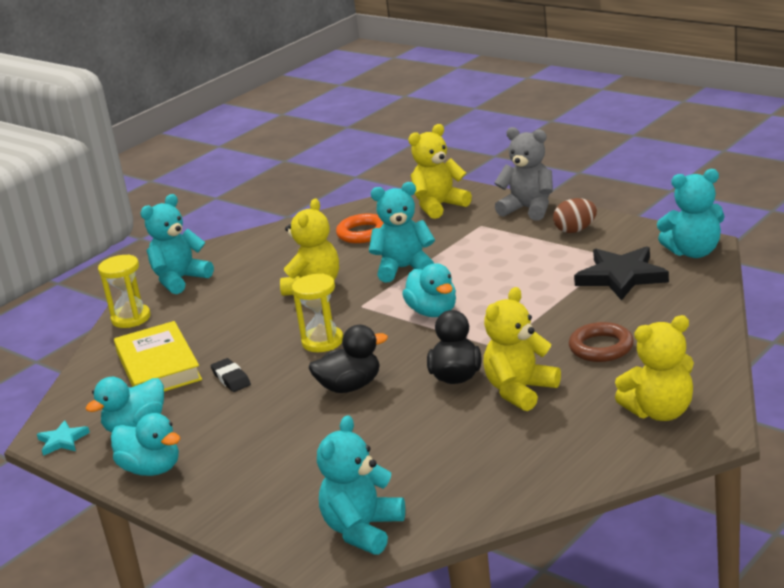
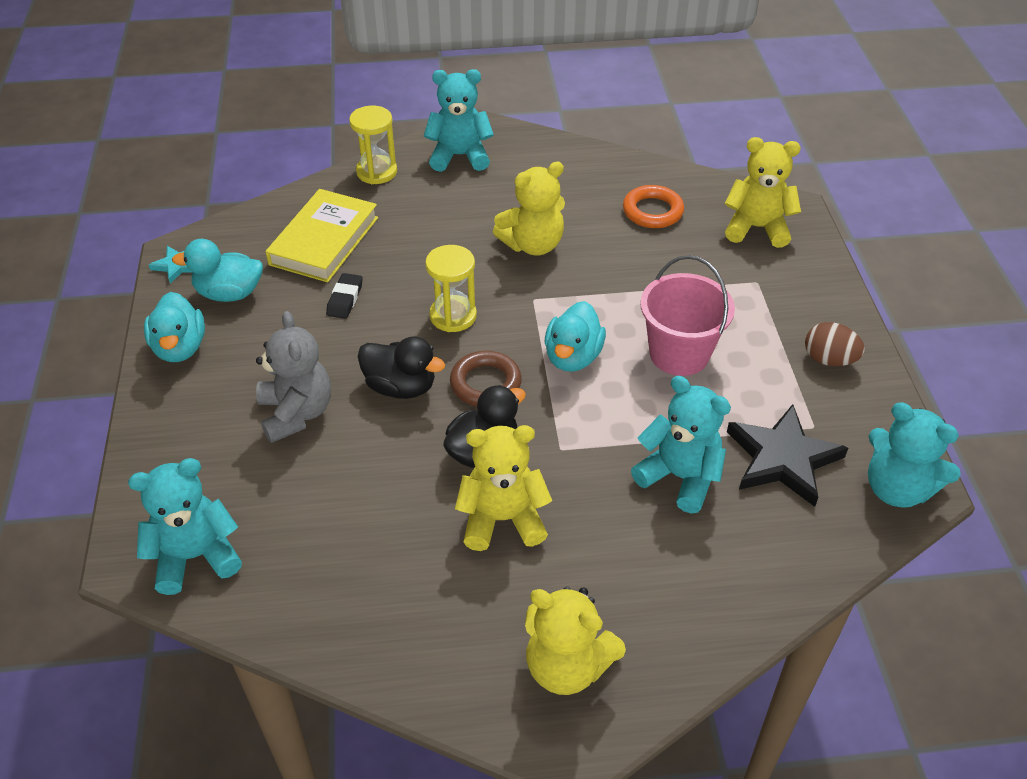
camera: 40 degrees right, 20 degrees up
(404, 268) = (624, 283): turquoise teddy bear -> turquoise teddy bear (679, 477)
(492, 275) = (679, 354): none -> pink bucket
(528, 209) = (827, 296): grey teddy bear -> grey teddy bear (296, 413)
(601, 347) = (636, 533): brown ring -> brown ring (485, 383)

